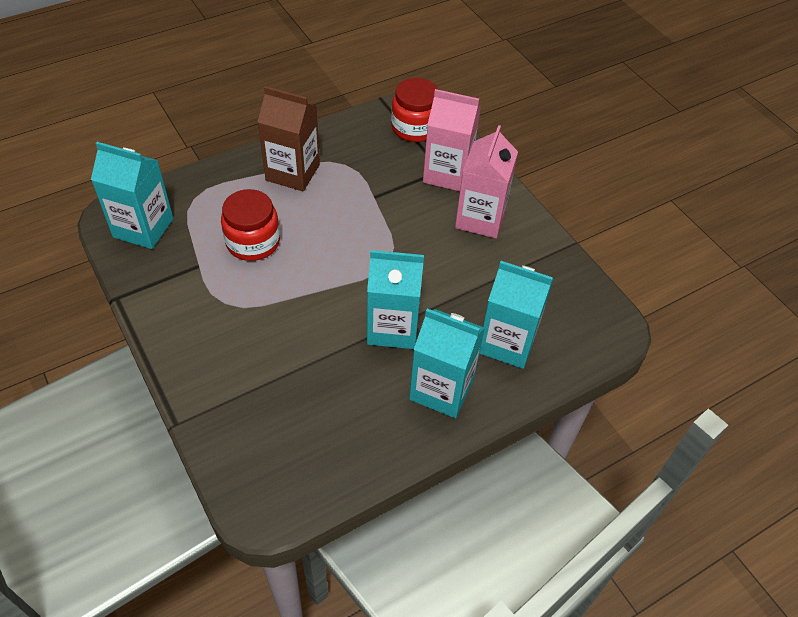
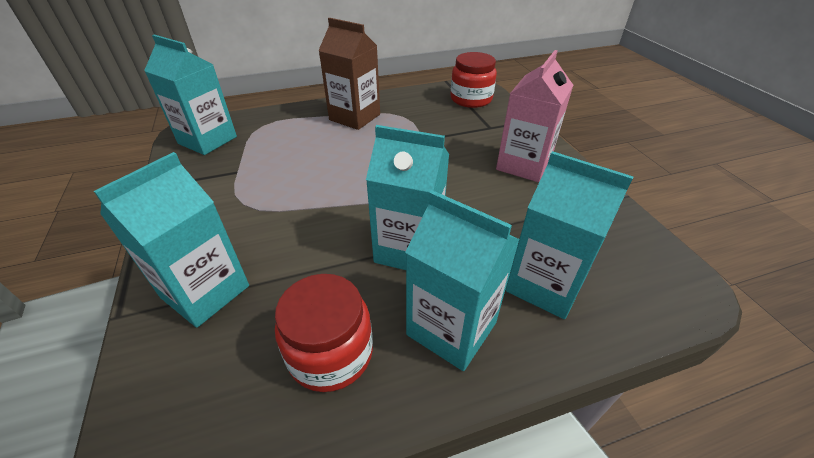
camera: 15 degrees right, 10 degrees down
(237, 392) = (205, 291): none -> turquoise carton
(253, 242) = (296, 160): red jar -> red jar (331, 353)
(447, 173) = (495, 130): pink carton -> none

